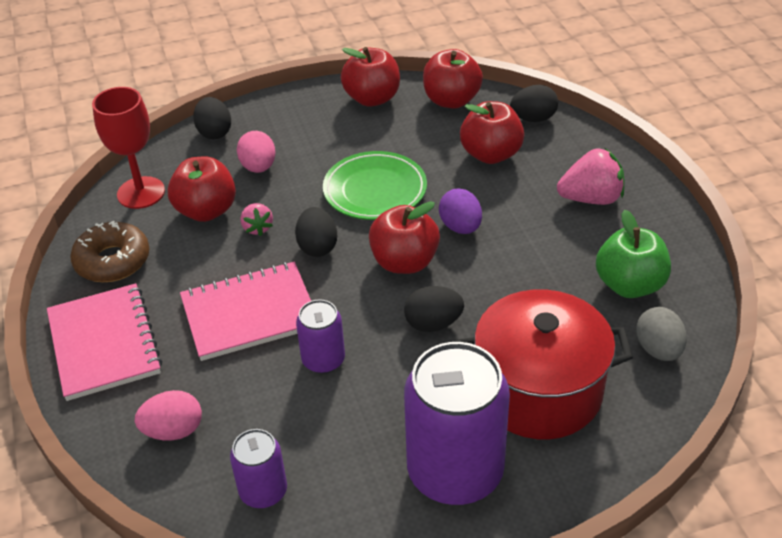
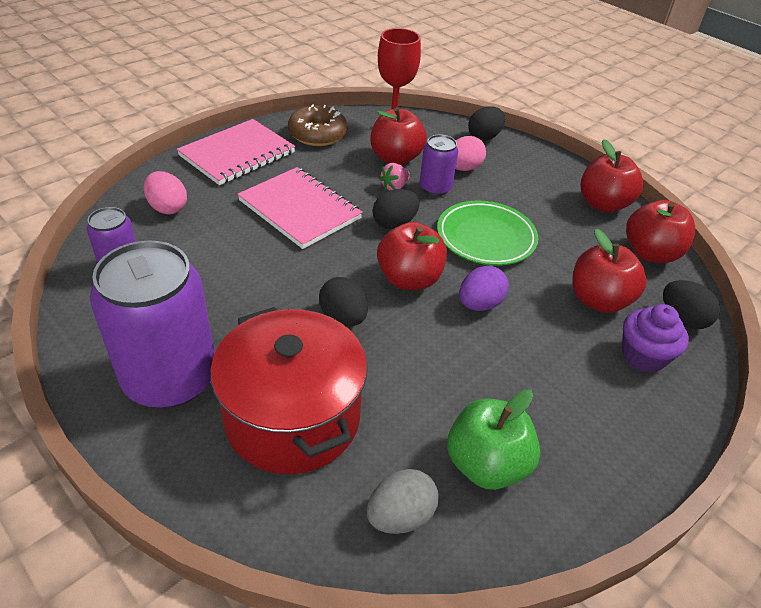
camera: 60 degrees right, 0 degrees up
(323, 360) = (268, 262): purple can -> purple can (435, 188)
(561, 157) = (643, 356): none -> purple cupcake
(591, 198) = (598, 397): pink strawberry -> none

